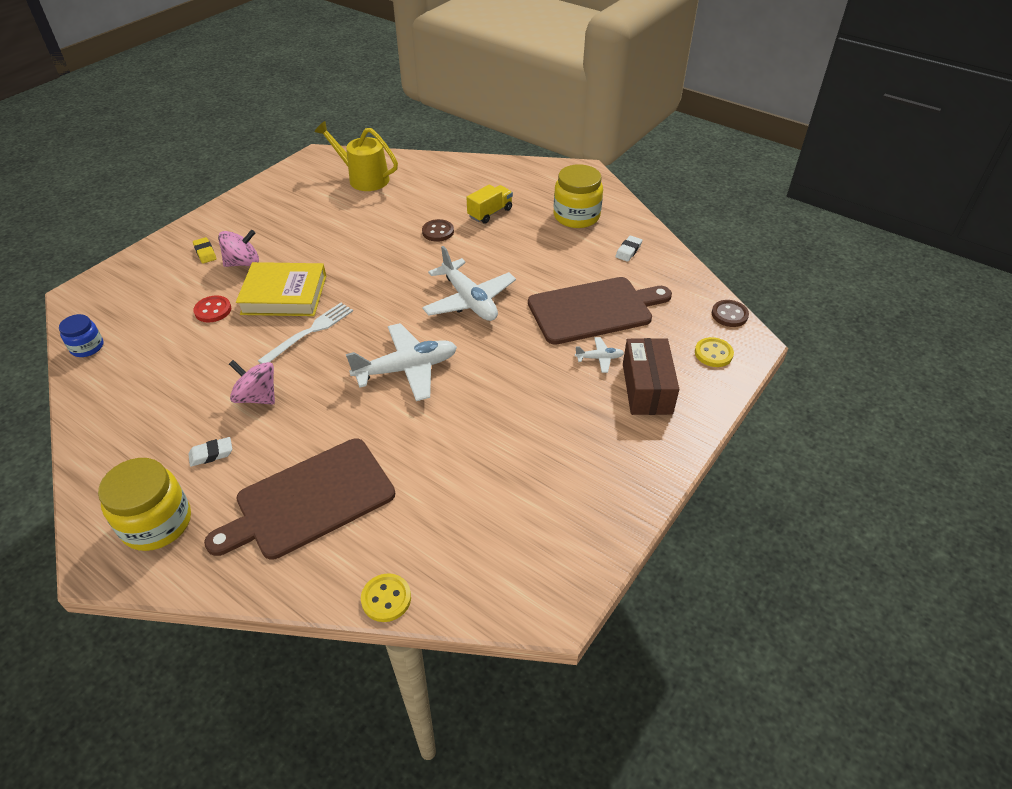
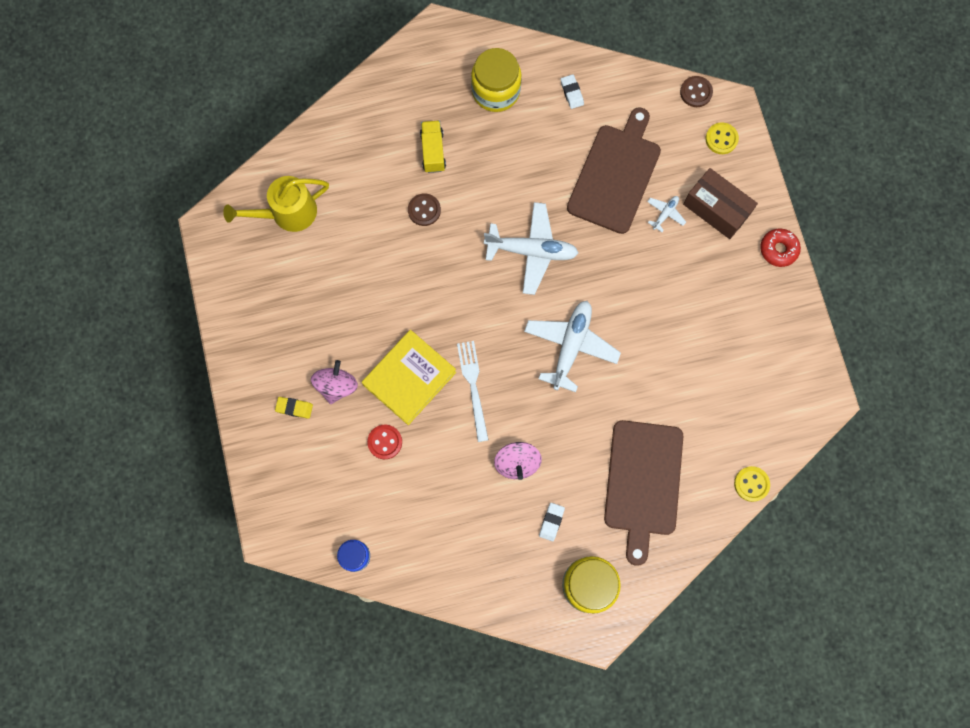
camera: 50 degrees left, 30 degrees up
(257, 397) = (517, 463): pink spinning top -> pink spinning top turned 75 degrees counterclockwise
(666, 457) = (778, 249): none -> red donut

